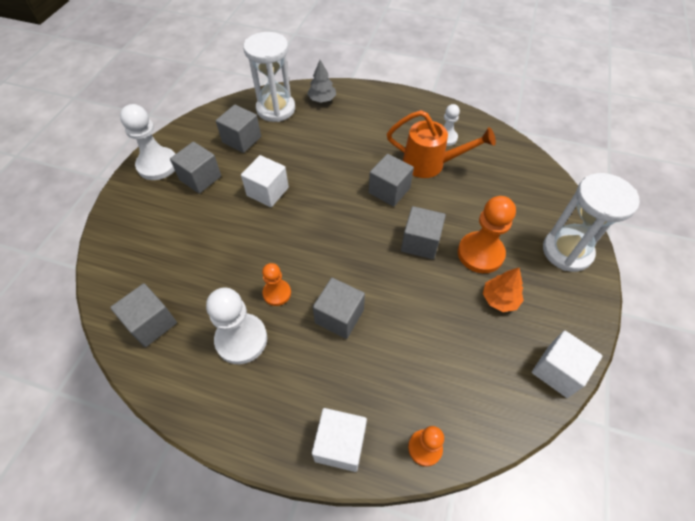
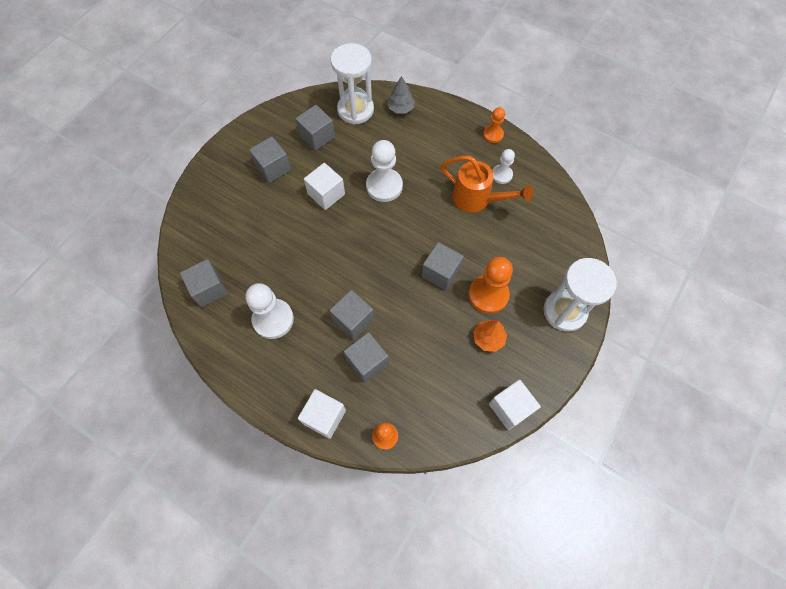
camera: 15 degrees right, 10 degrees up
(157, 165) = (240, 147): white pawn -> white pawn (384, 186)
(277, 293) = (310, 288): orange pawn -> orange pawn (493, 135)
(389, 190) = (431, 217): grey cube -> grey cube (367, 362)

